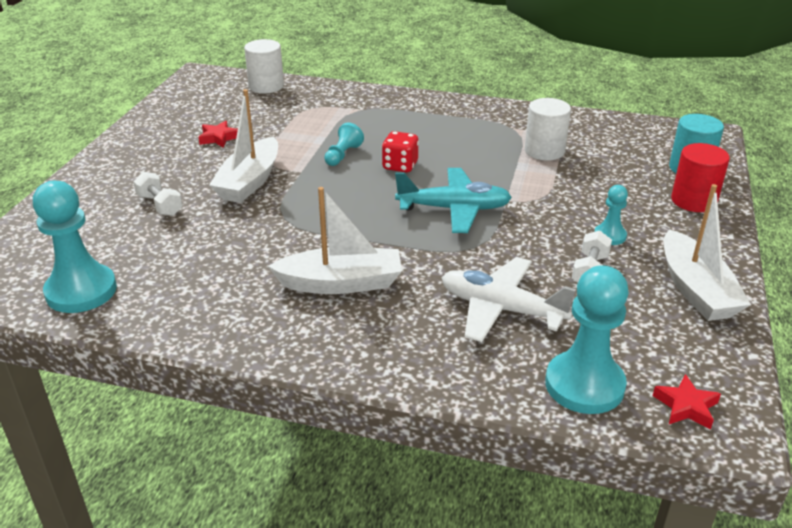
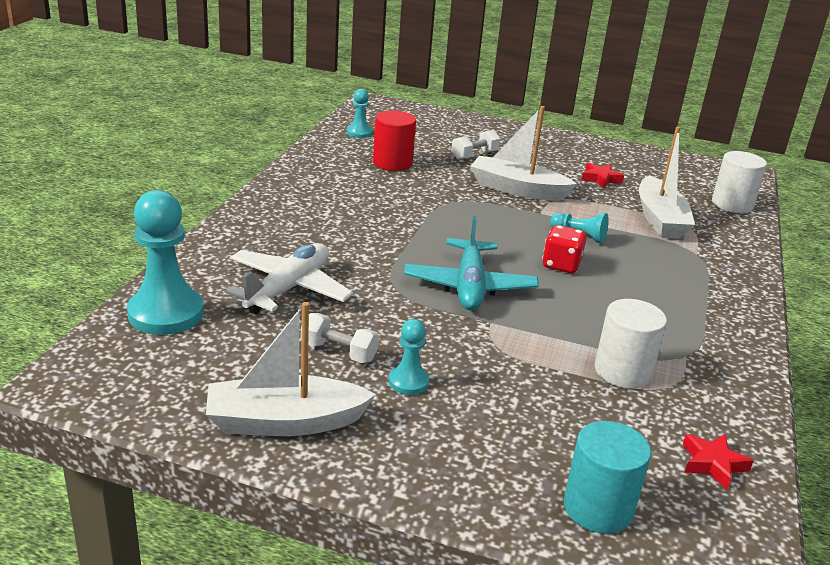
camera: 90 degrees right, 5 degrees down
(81, 291) = (359, 133): turquoise pawn -> turquoise pawn, size x0.51
(341, 283) = (347, 219): white boat -> white boat (660, 219)
(686, 406) = (108, 363): red star -> red star (712, 464)
(693, 201) = (495, 482): red cylinder -> red cylinder (392, 163)

